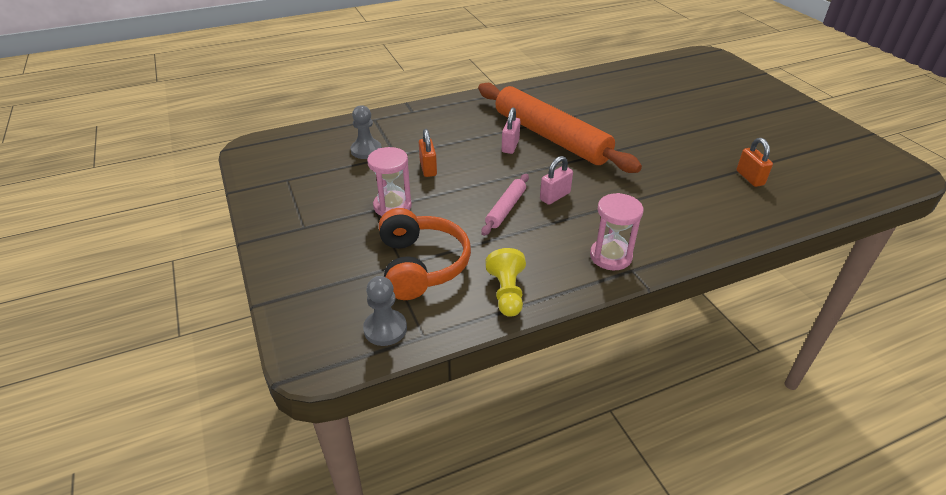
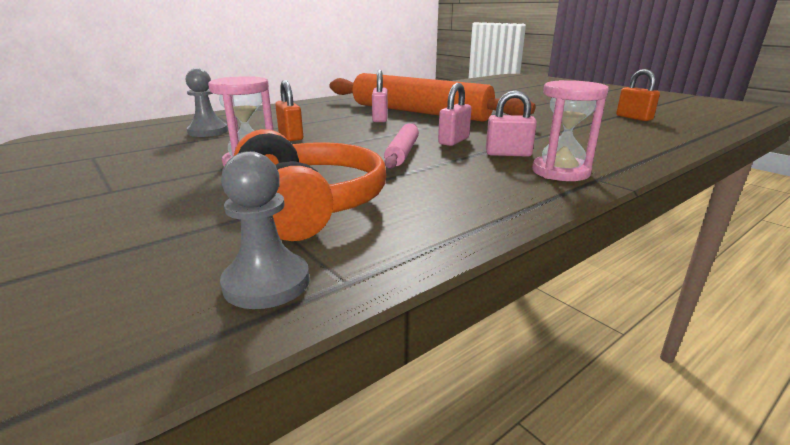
camera: 15 degrees left, 15 degrees down
(507, 293) = (455, 215): yellow pawn -> none
(587, 224) = (508, 154): none -> pink padlock

